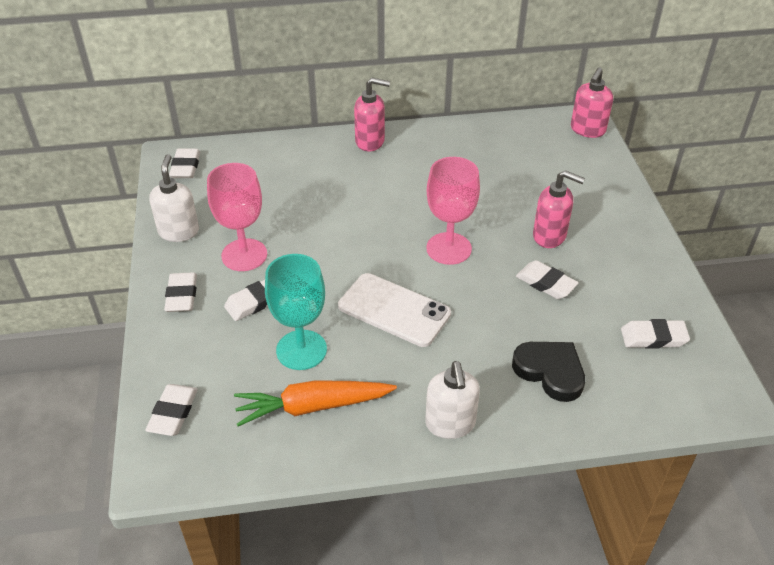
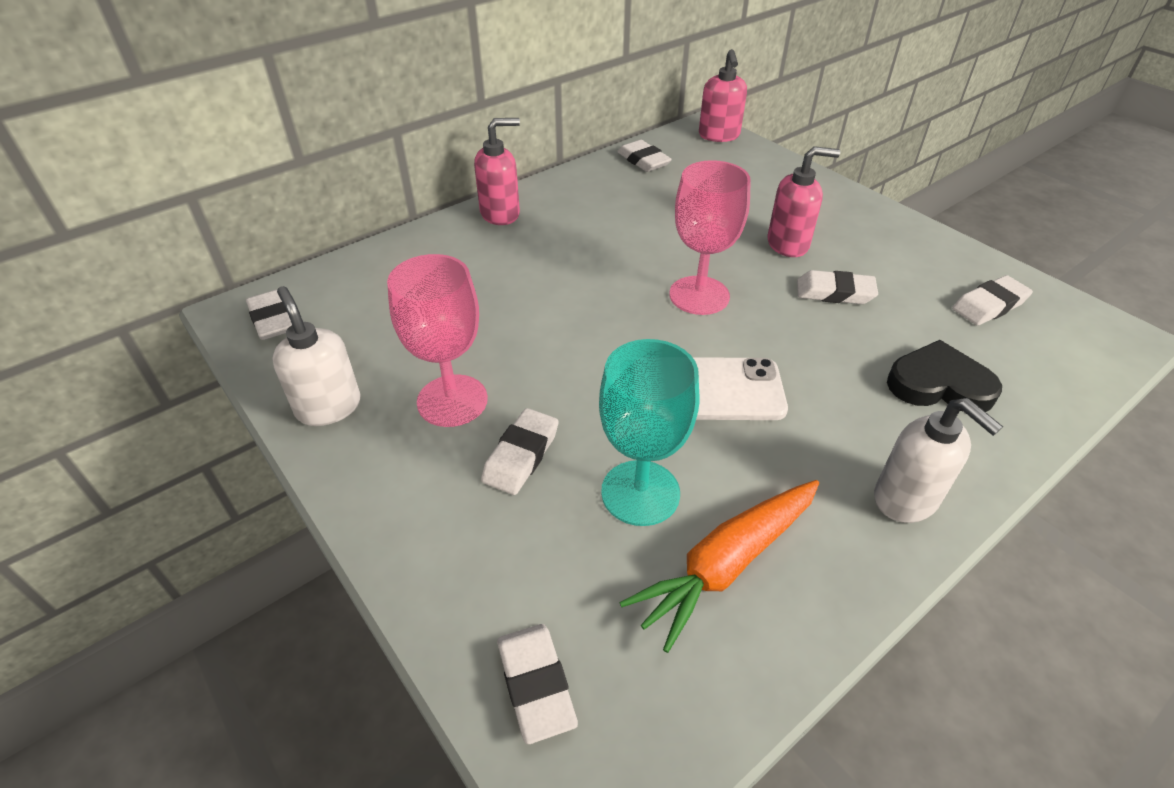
camera: 30 degrees left, 0 degrees up
(181, 295) = (404, 494): white eraser -> white eraser (643, 160)

